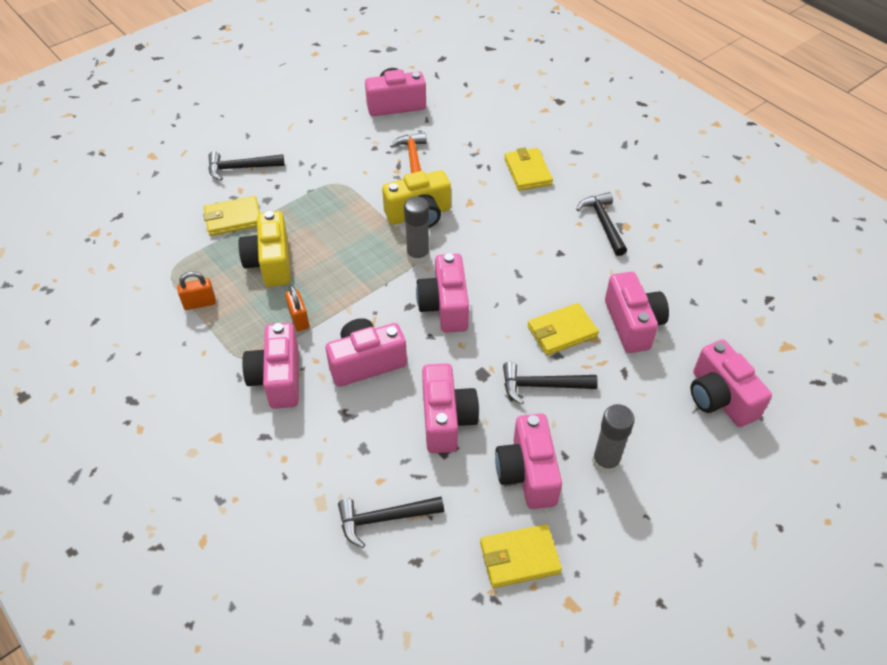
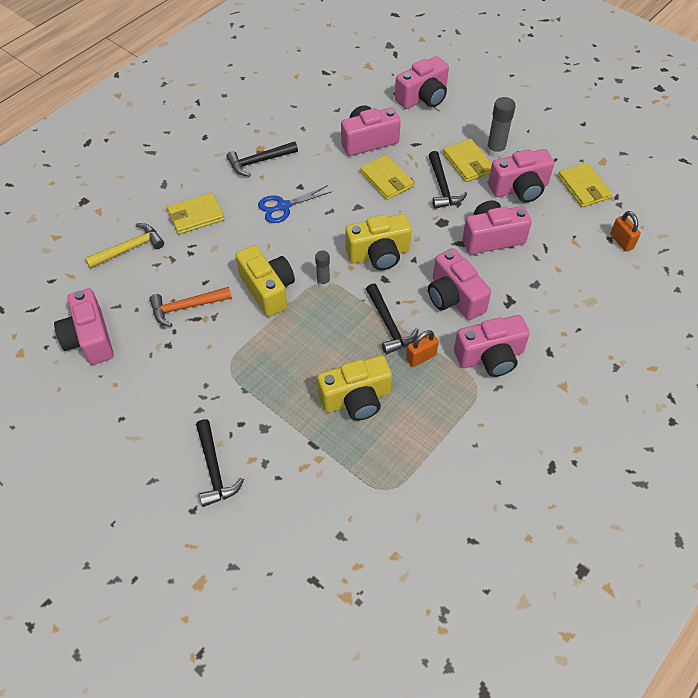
camera: 100 degrees left, 5 degrees up
(200, 303) = (423, 447): orange padlock -> orange padlock (621, 241)
(233, 218) = (299, 452): yellow wallet -> yellow wallet (468, 163)
(384, 519) = (587, 261): black hammer -> black hammer (389, 325)
(418, 256) = (323, 282): grey glue stick -> grey glue stick, size x0.62
(445, 306) = (379, 254): pink camera -> yellow camera
(493, 128) = (130, 248): none -> yellow hammer
(530, 236) = (283, 206): none -> blue scissors

